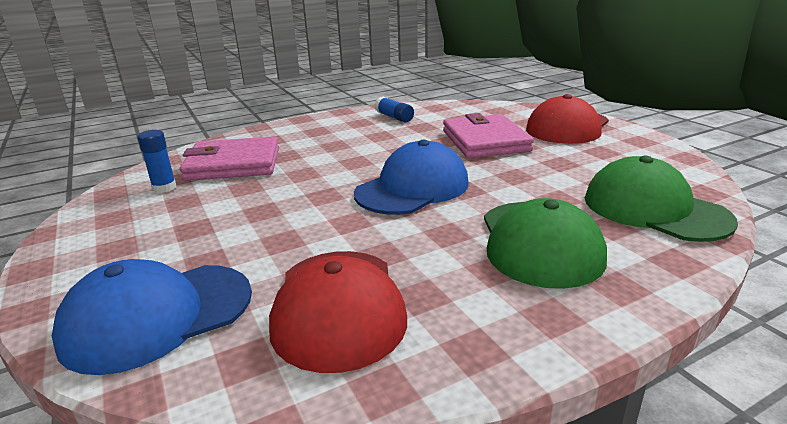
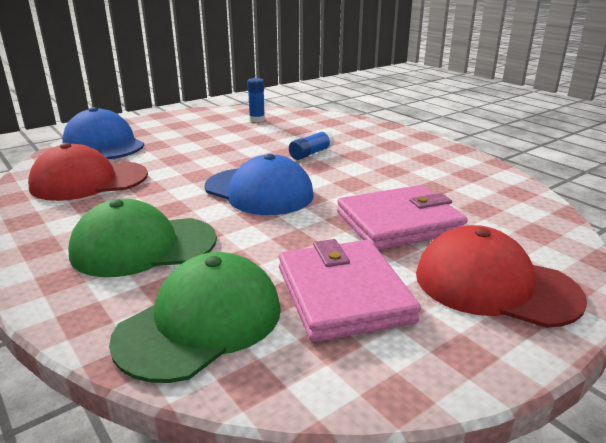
camera: 80 degrees right, 0 degrees up
(233, 164) = (301, 129): pink wallet -> pink wallet (343, 294)
(394, 117) = (455, 172): blue glue stick -> blue glue stick (311, 153)

